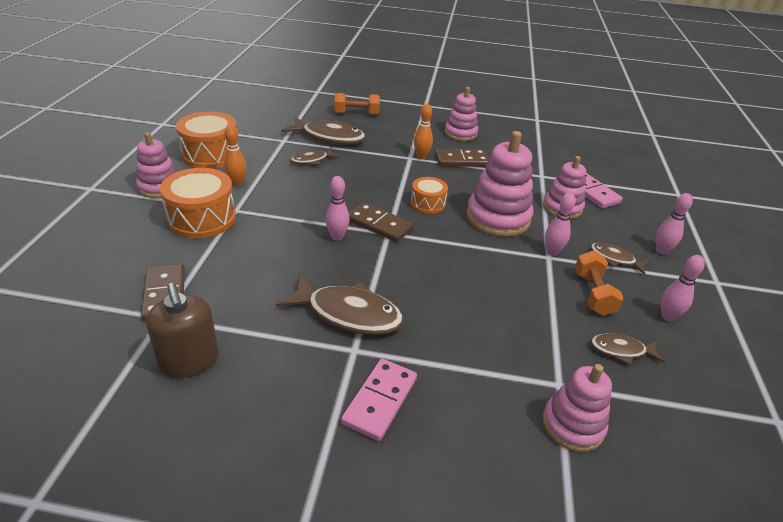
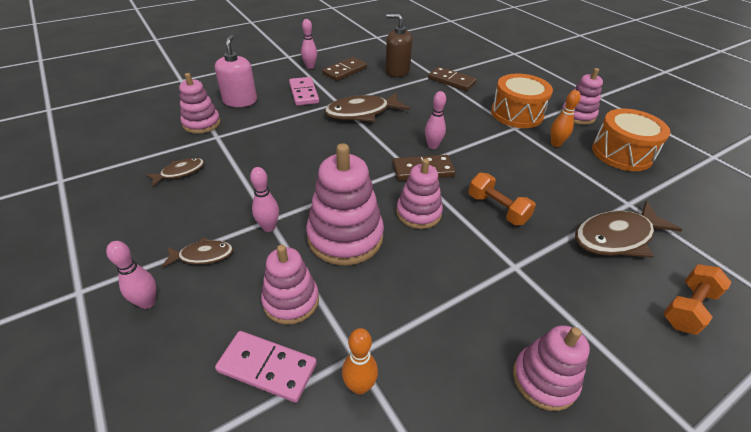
camera: 140 degrees right, 5 degrees up
(312, 160) = (566, 197): brown fish -> none
(421, 156) = (509, 278): orange bowling pin -> orange bowling pin (359, 386)
(428, 203) = (418, 213): orange drum -> pink stacking toy
(461, 160) = (468, 306): brown domino -> brown domino (344, 71)
(490, 446) = (240, 101): none -> pink soap dispenser
(593, 294) = (214, 205): orange dumbbell -> orange dumbbell (497, 209)
(667, 317) = (141, 218): pink bowling pin -> pink bowling pin (310, 67)

